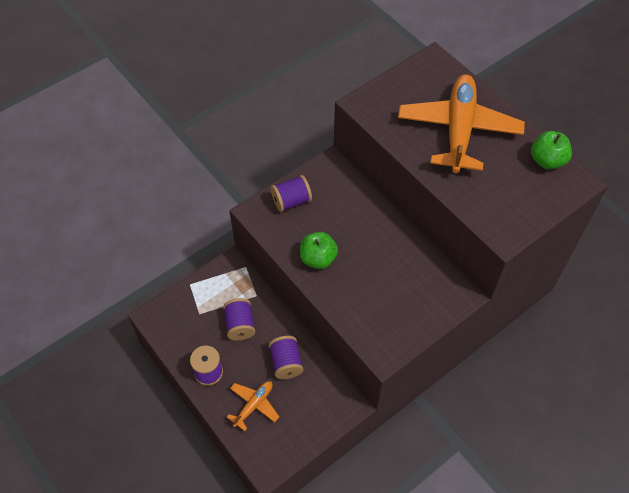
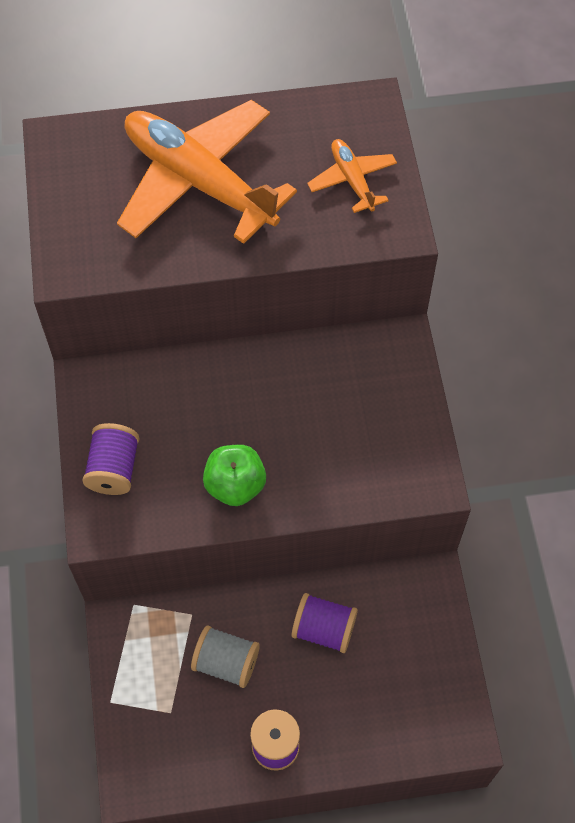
camera: 60 degrees left, 5 degrees up
(240, 325) = (226, 662): purple spool -> grey spool
(254, 405) = (363, 707): orange plane -> orange plane (352, 180)
(547, 161) = (318, 116): green apple -> none

